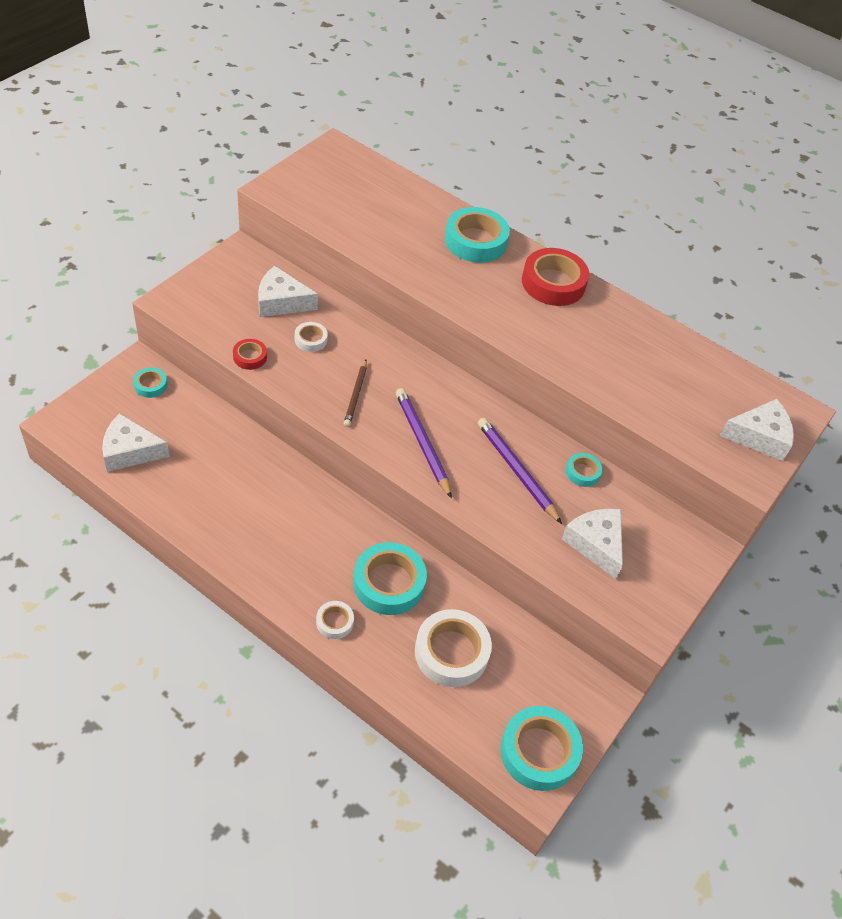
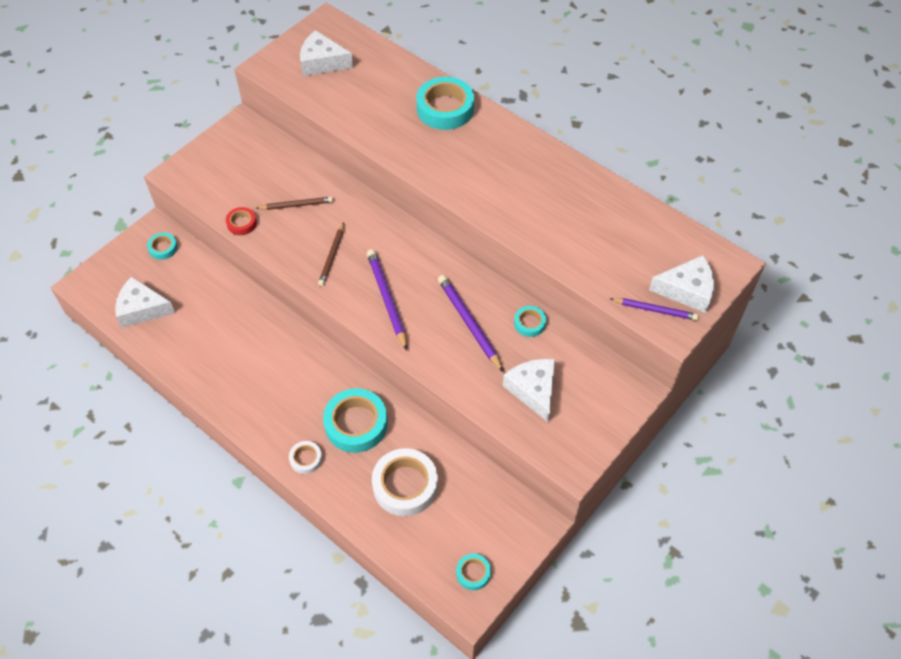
camera: 10 degrees right, 5 degrees up
(281, 302) = (273, 170): white cheese -> white cheese (322, 62)
(311, 339) = (296, 205): white tape -> brown pencil
(539, 752) = (473, 573): turquoise tape -> turquoise tape, size x0.50
(553, 283) = (512, 147): red tape -> none
(729, 457) = (655, 310): none -> purple pencil

